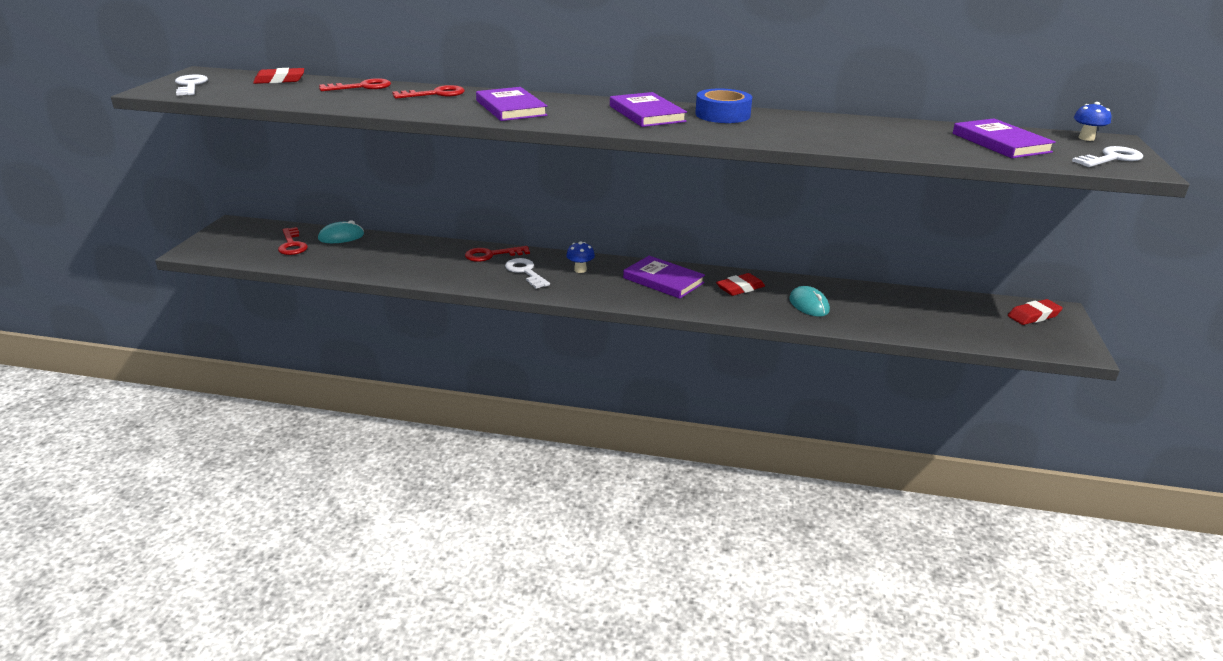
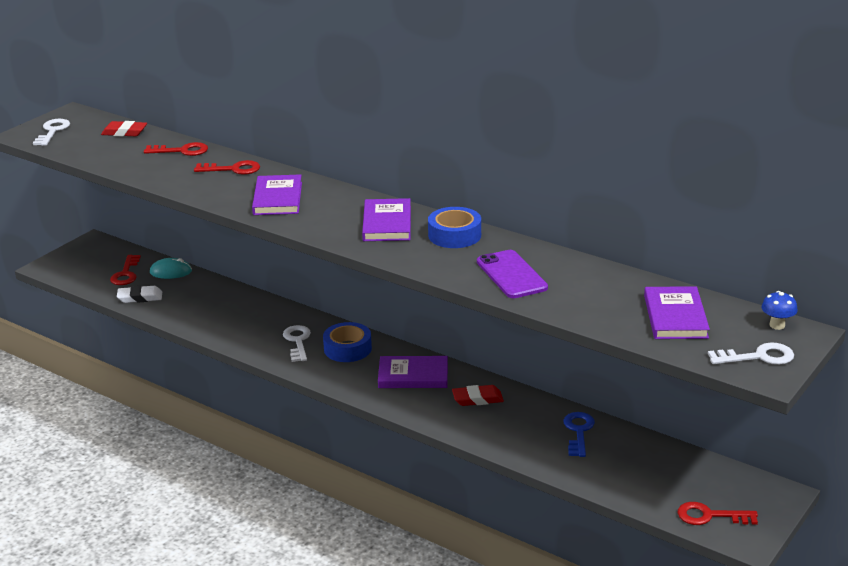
camera: 25 degrees right, 0 degrees up
(324, 261) = (140, 297): none -> white eraser
(492, 255) = (283, 316): red key -> red key (710, 516)
(580, 270) = (347, 349): blue mushroom -> blue tape
(663, 280) = (413, 376): purple book -> purple book turned 60 degrees counterclockwise
(809, 305) = (525, 431): turquoise mouse -> none
(817, 133) = (511, 275): none -> purple phone
(852, 297) = (578, 432): none -> blue key
(1033, 316) = (745, 493): red eraser -> none

